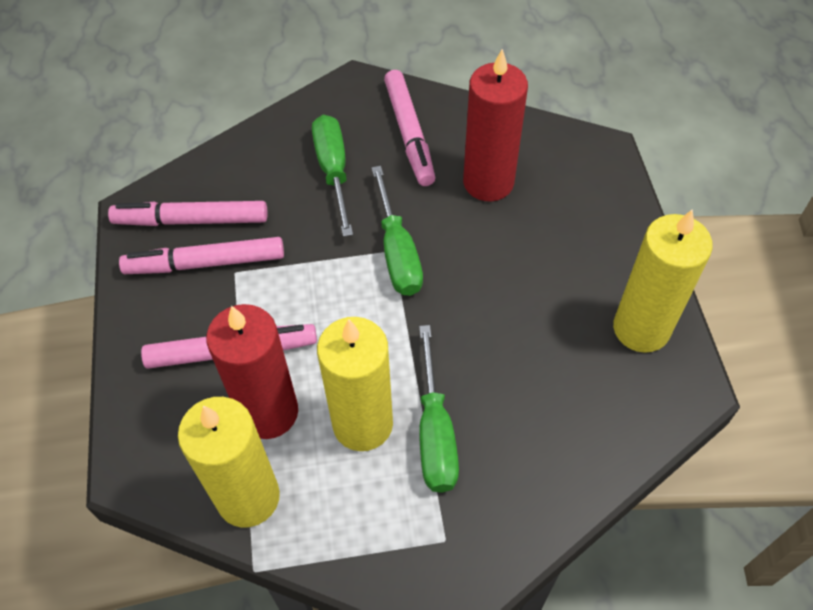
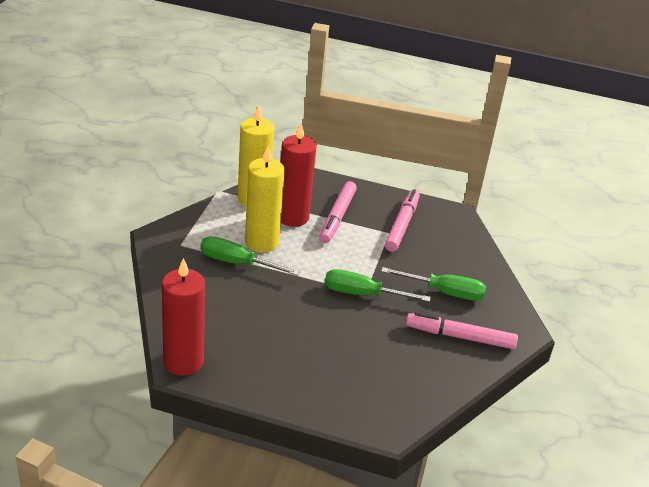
camera: 110 degrees right, 20 degrees down
(191, 220) = (436, 229): pink marker -> none
(488, 182) = (393, 355): red candle -> red candle (183, 361)
(641, 328) = (233, 368): yellow candle -> none

